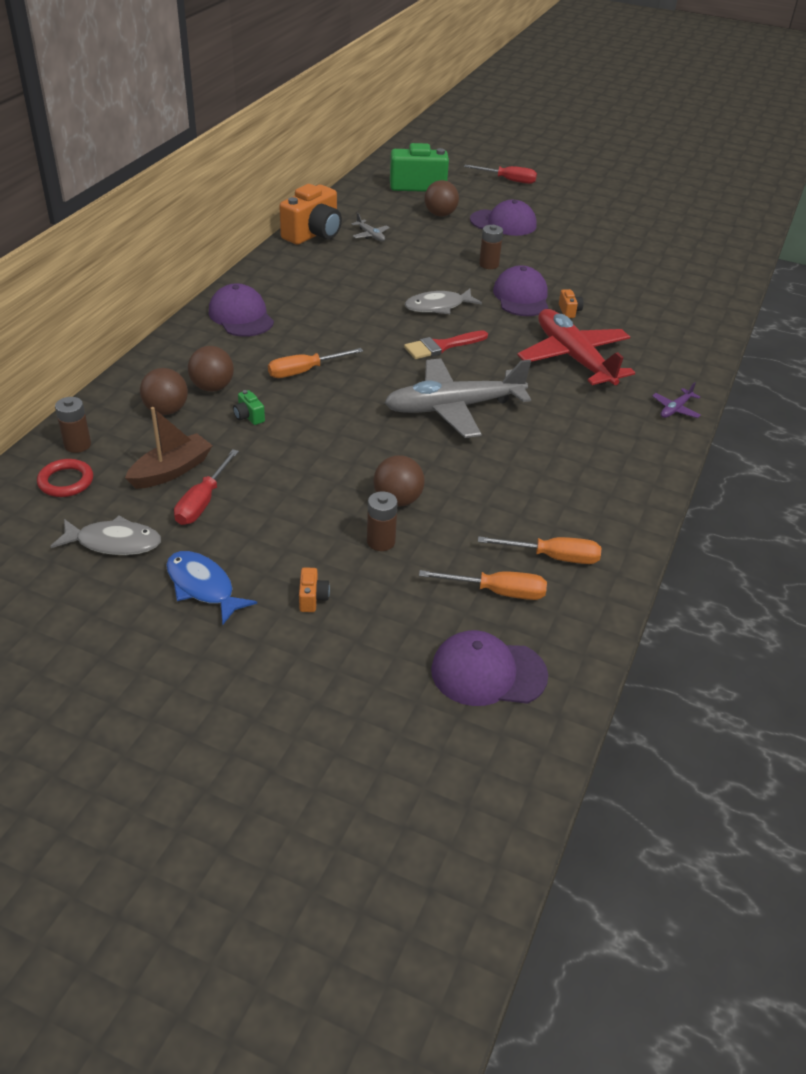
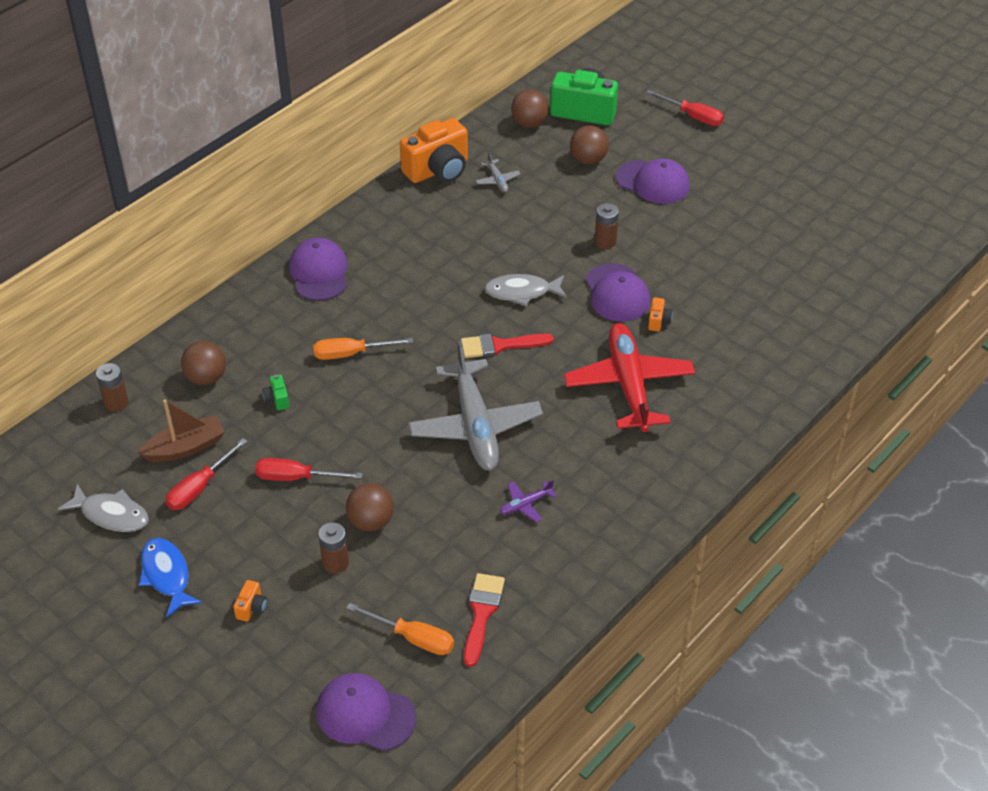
camera: 20 degrees right, 5 degrees up
(66, 481) = (93, 441): red ring -> none
(212, 387) = (257, 358): brown ball -> brown ball (529, 123)
(301, 477) = (296, 478): none -> red screwdriver
(454, 407) = (475, 425): grey plane -> grey plane turned 105 degrees counterclockwise
(521, 297) = (617, 293): purple cap -> purple cap turned 150 degrees clockwise
(552, 557) = (482, 613): orange screwdriver -> red brush
(675, 409) = (699, 470): purple plane -> purple plane (525, 504)

